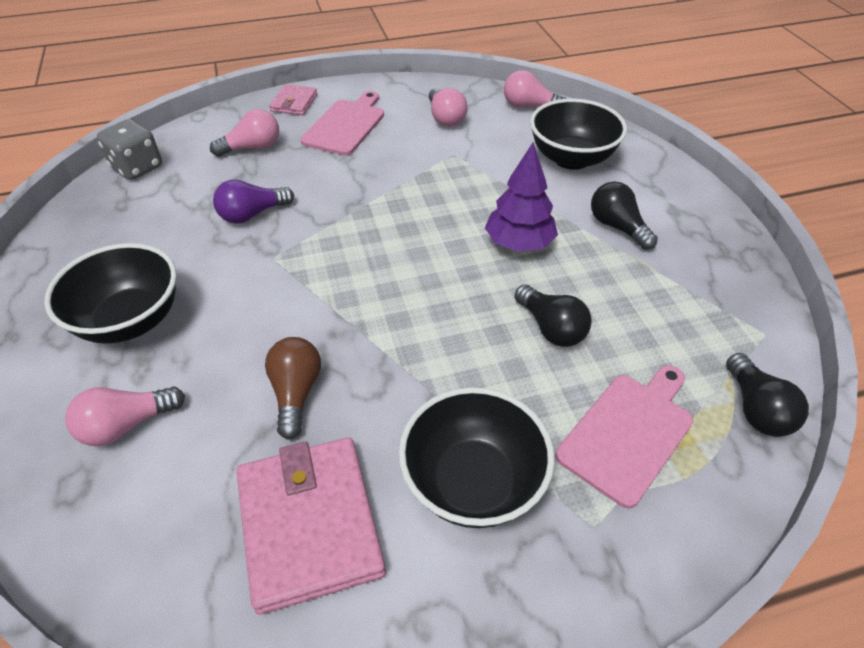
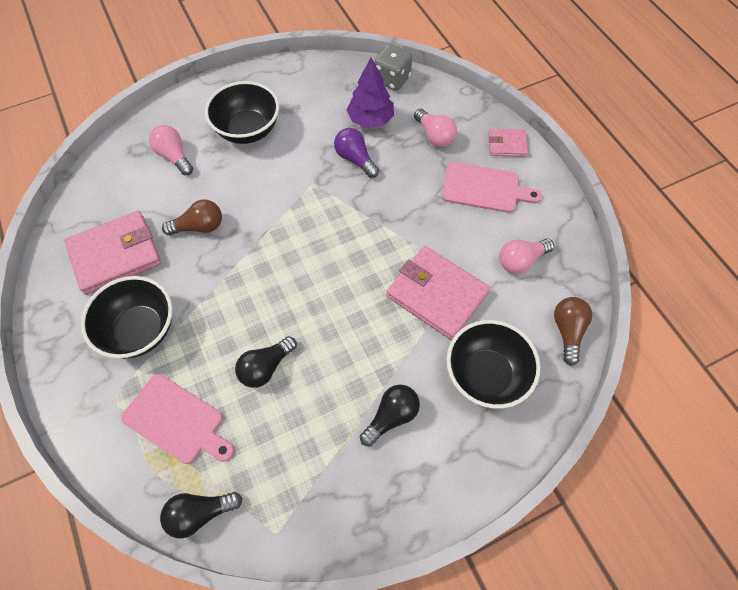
camera: 80 degrees right, 15 degrees up
(473, 176) = (437, 294): none -> pink wallet
(519, 243) = (355, 338): purple tree -> purple tree (370, 119)
(529, 106) = (567, 331): pink light bulb -> brown light bulb

